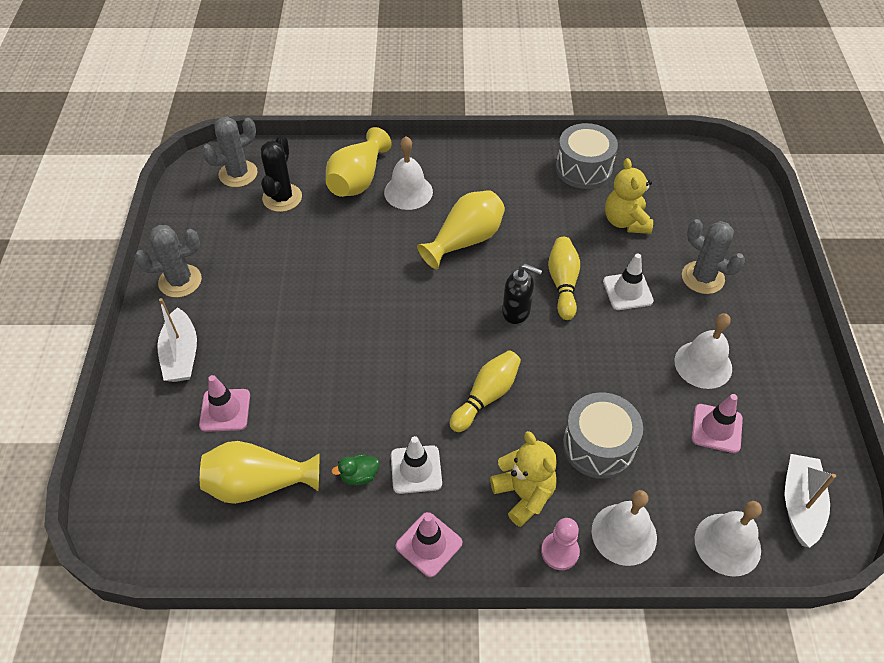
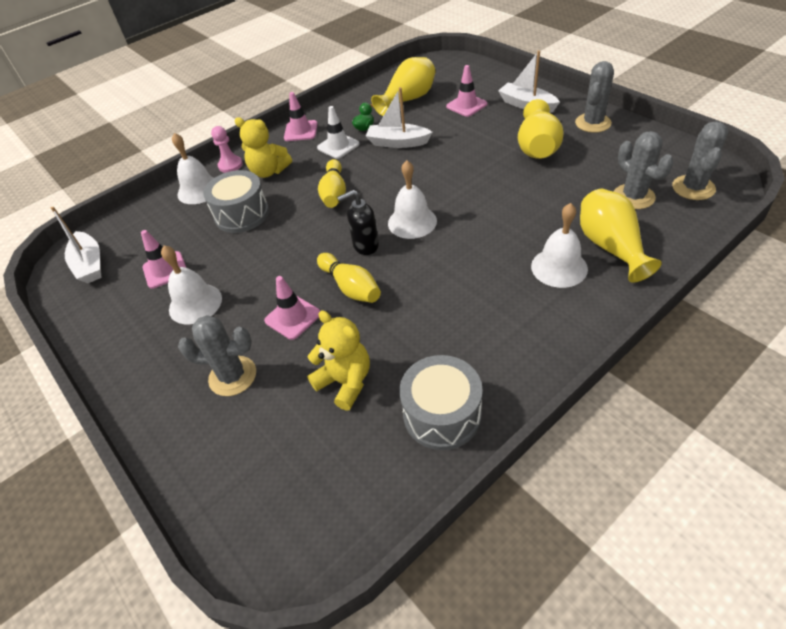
camera: 145 degrees right, 5 degrees down
(282, 198) = (633, 197): black cactus -> grey cactus
(356, 416) = (397, 142): none -> white boat
(465, 241) = (462, 264): yellow vase -> yellow vase (537, 147)
(627, 291) = (293, 317): white traffic cone -> pink traffic cone
(727, 544) = (133, 220): white bell -> white bell (412, 222)

